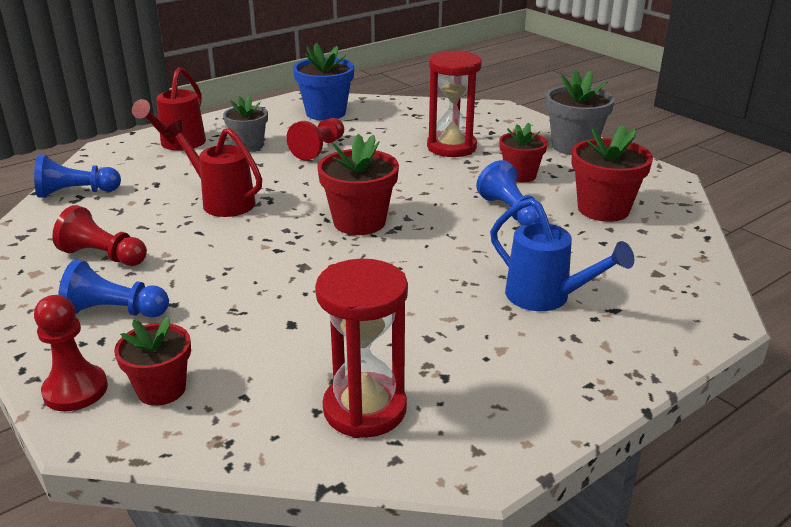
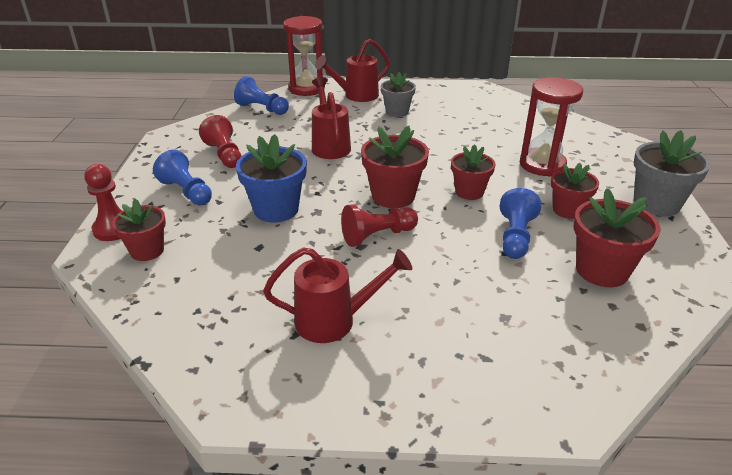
camera: 40 degrees right, 5 degrees up
(319, 149) = (439, 130): red pawn -> red pawn (377, 236)
(326, 113) = (482, 104): blue flower pot -> blue flower pot (276, 209)
(365, 409) = (222, 326): red hourglass -> red hourglass (306, 89)
(423, 192) = (469, 192): none -> red flower pot
(463, 347) = (334, 321): none -> red watering can
(546, 297) = (444, 318): blue watering can -> none

